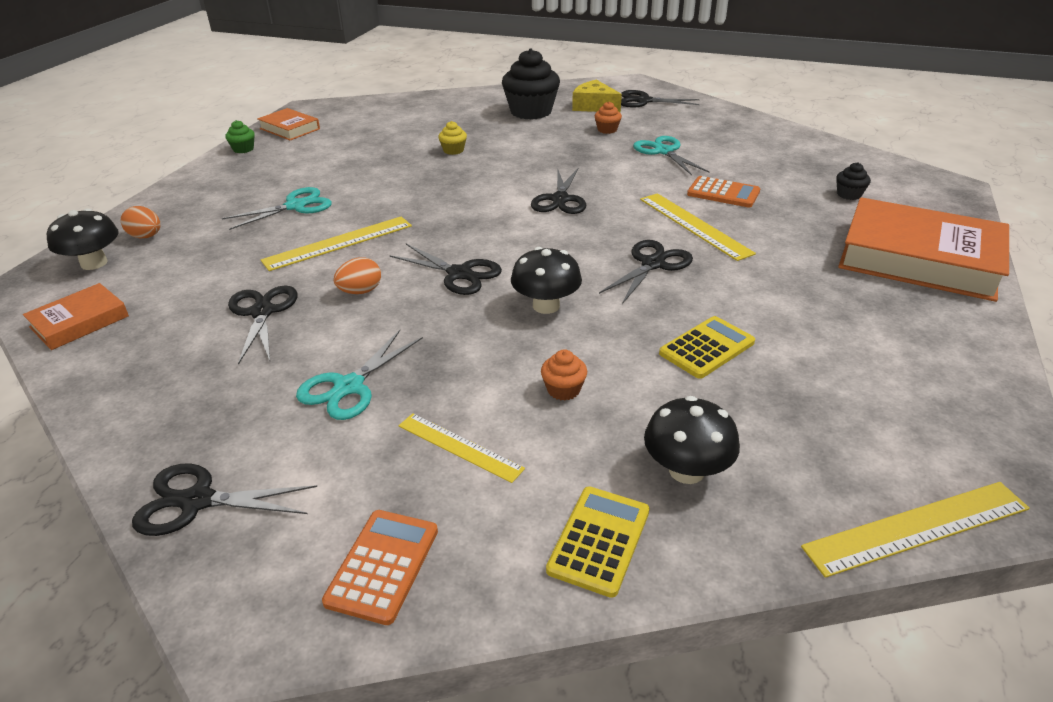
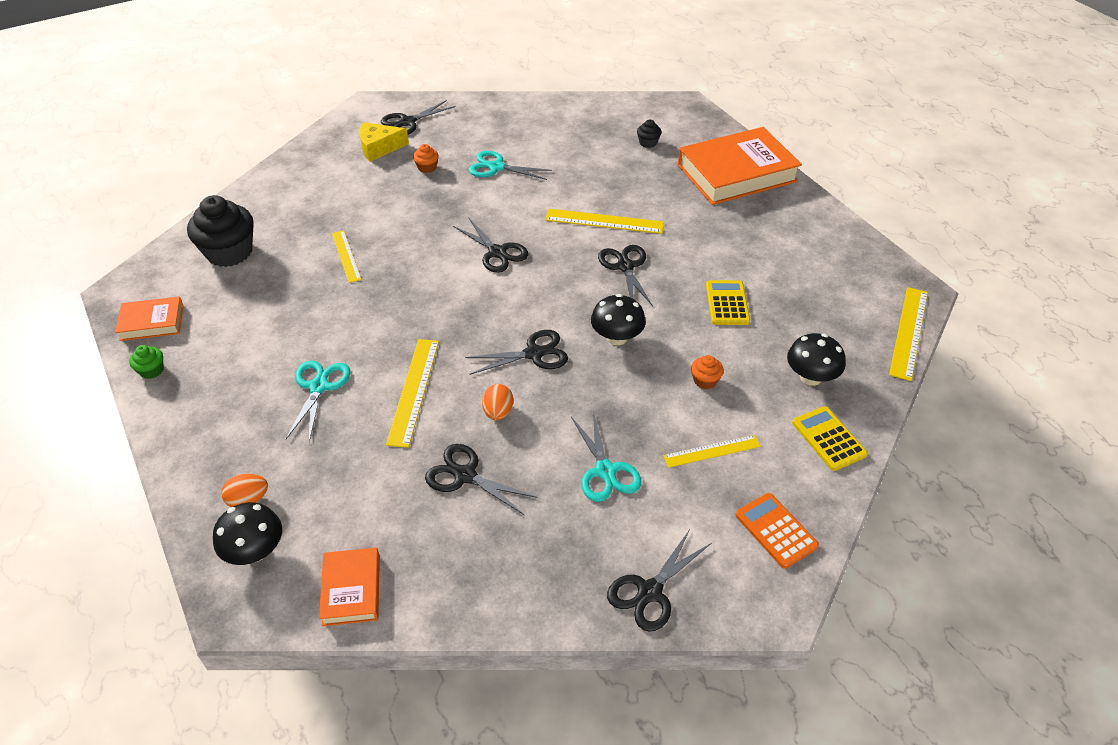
camera: 50 degrees left, 10 degrees up
(453, 150) = (346, 256): yellow cupcake -> yellow ruler
(531, 112) = (339, 180): black cupcake -> black cupcake (229, 252)
(723, 193) = (583, 184): orange calculator -> none

